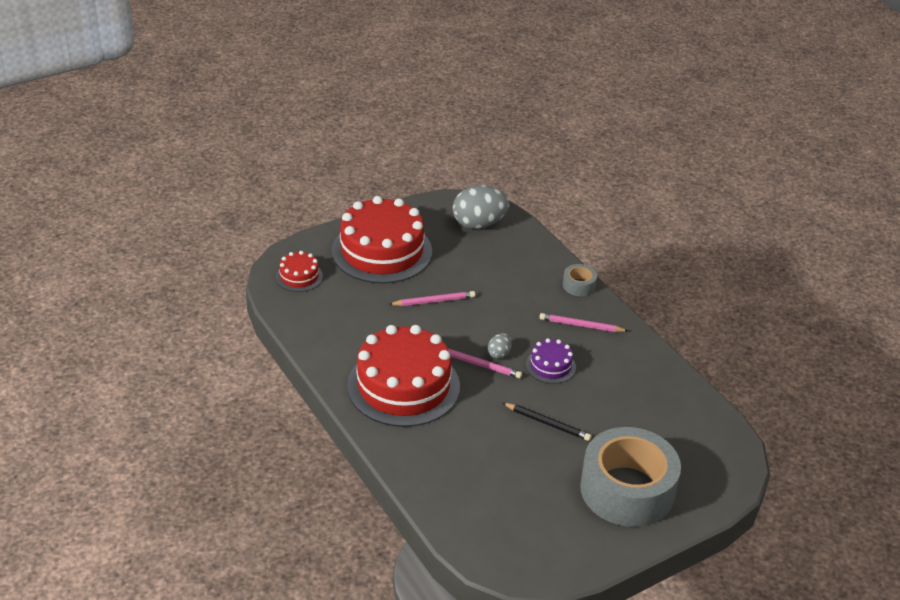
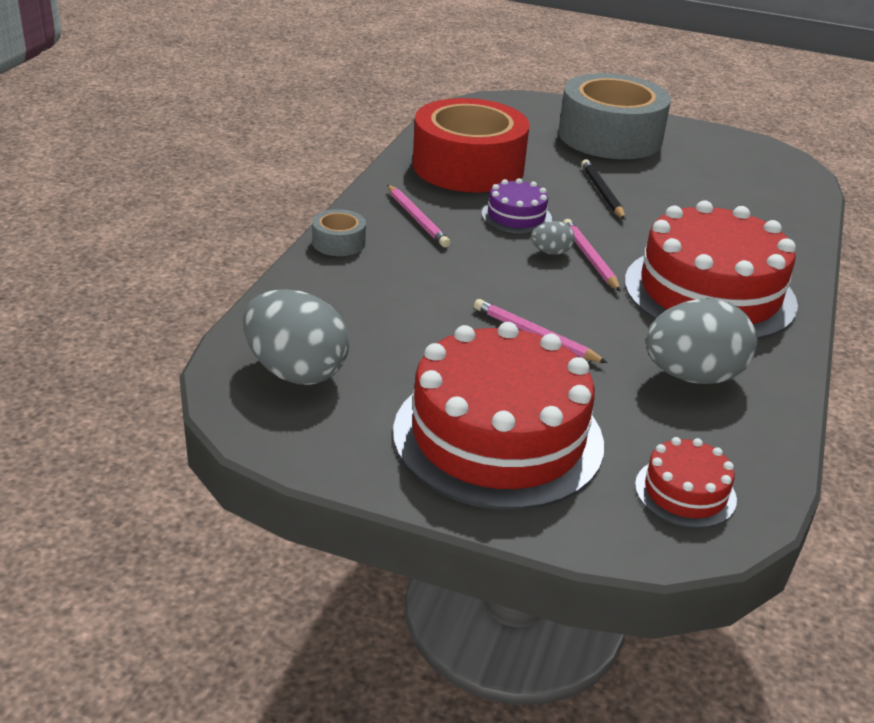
camera: 130 degrees left, 5 degrees down
(353, 328) = (692, 376): none -> grey egg
(632, 384) = (468, 166): none -> red tape

